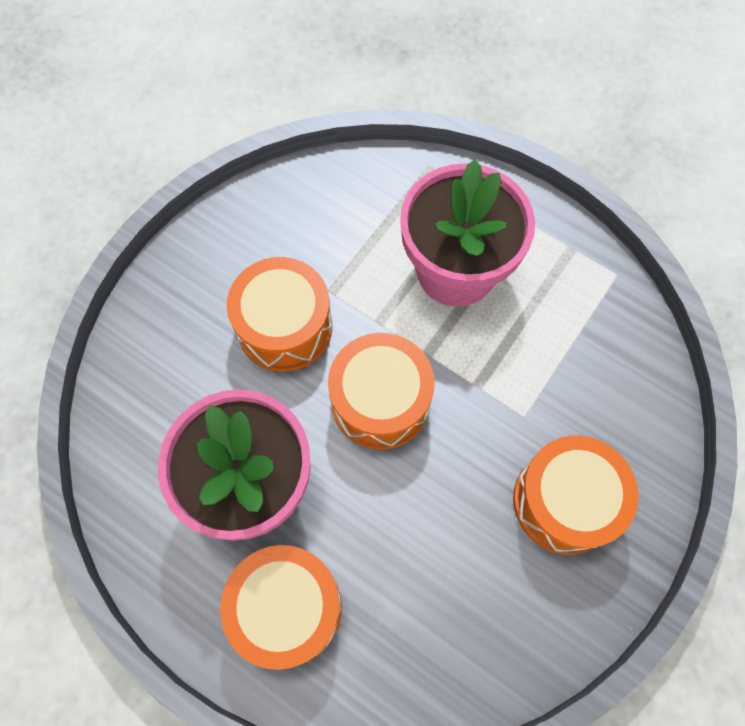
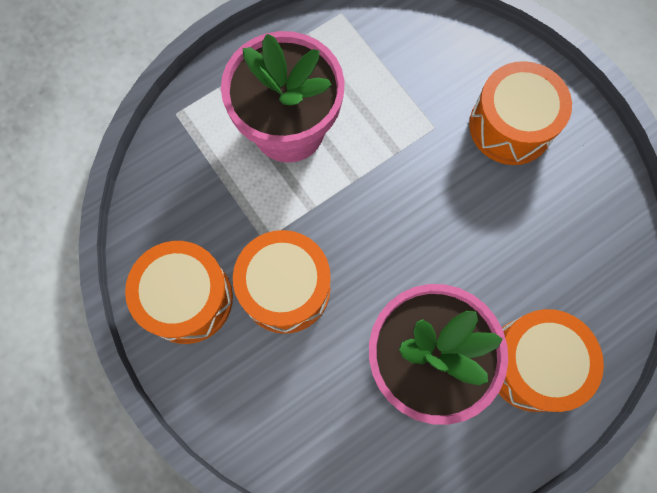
camera: 70 degrees left, 5 degrees up
(380, 401) = (383, 232): orange drum -> orange drum (187, 298)

